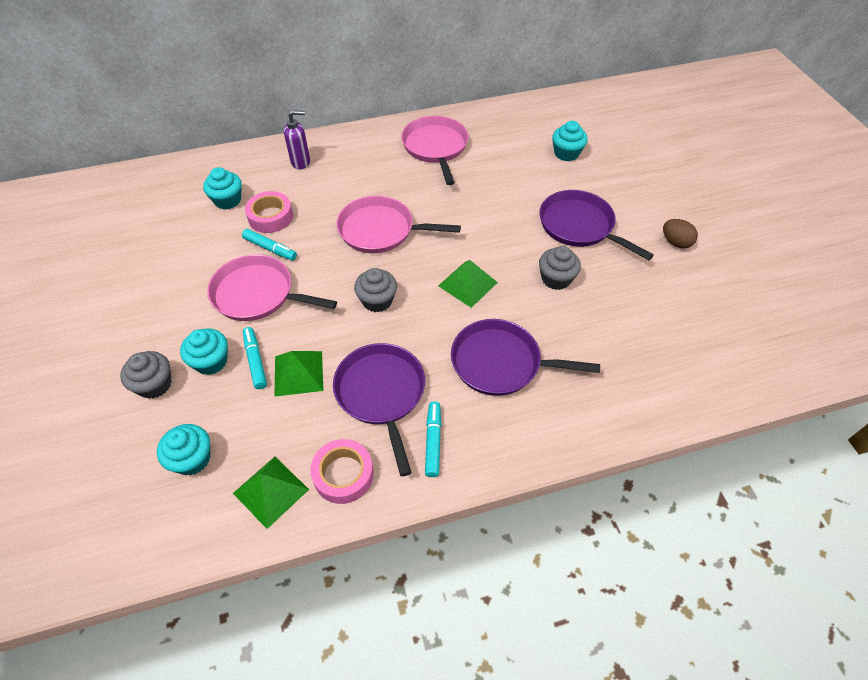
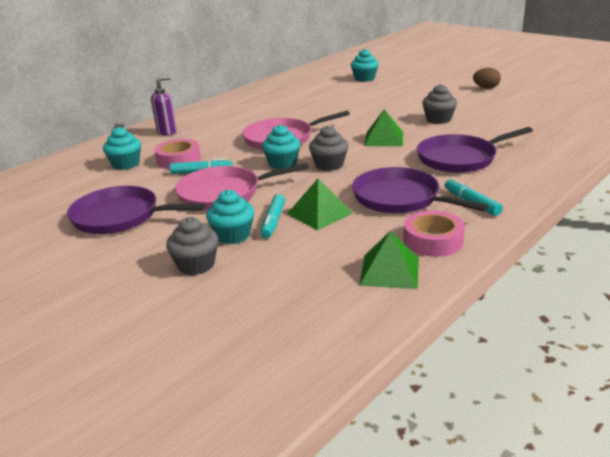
camera: 30 degrees left, 25 degrees down
(192, 459) = (294, 285): turquoise cupcake -> turquoise cupcake (282, 163)
(255, 361) = (273, 221): turquoise marker -> turquoise marker turned 120 degrees counterclockwise
(435, 147) = (268, 99): pink pan -> none
(579, 226) = (419, 99): purple pan -> purple pan (120, 217)

